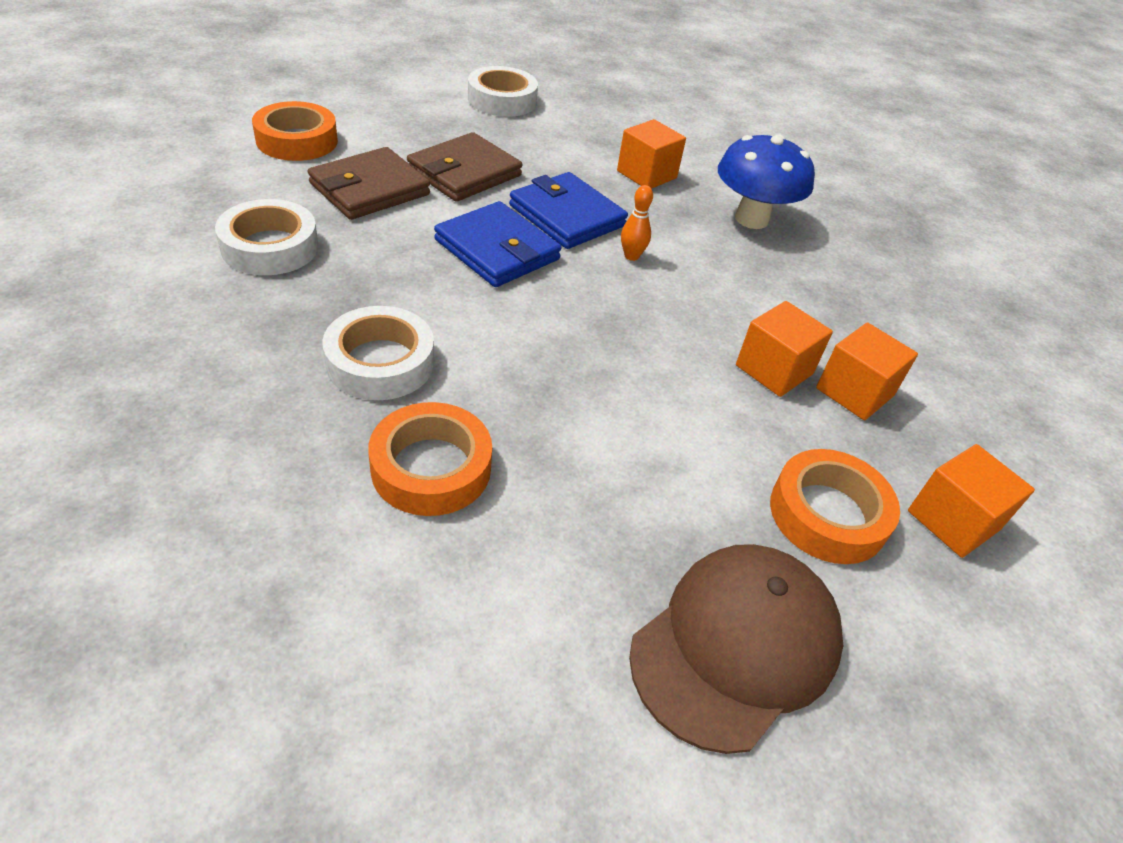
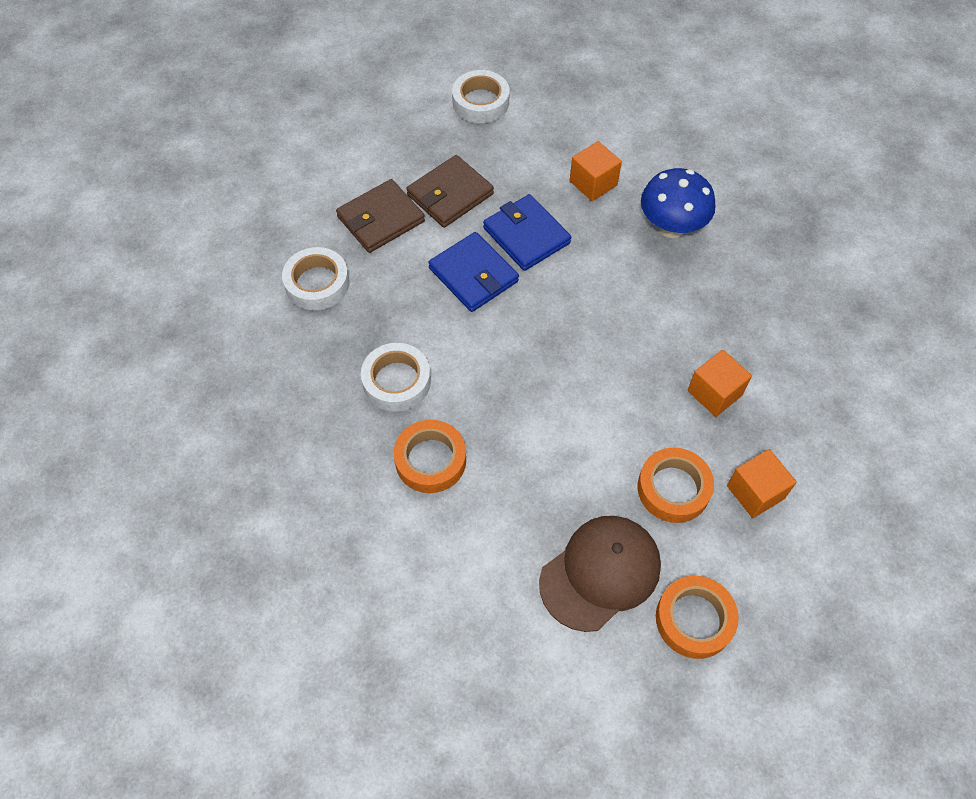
camera: 10 degrees right, 15 degrees up
(297, 140) = (324, 170): orange tape -> orange tape (694, 619)
(631, 256) = (571, 274): orange bowling pin -> none
(774, 370) = (661, 376): orange cube -> none

